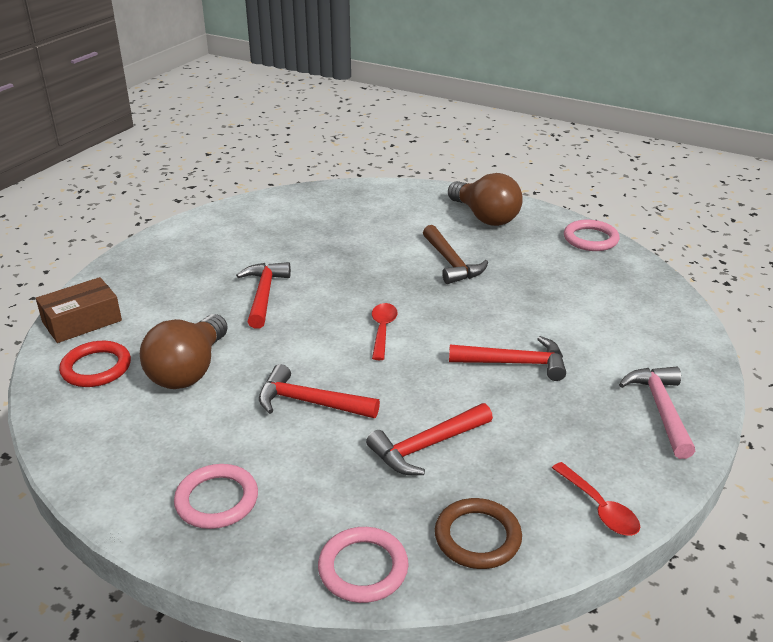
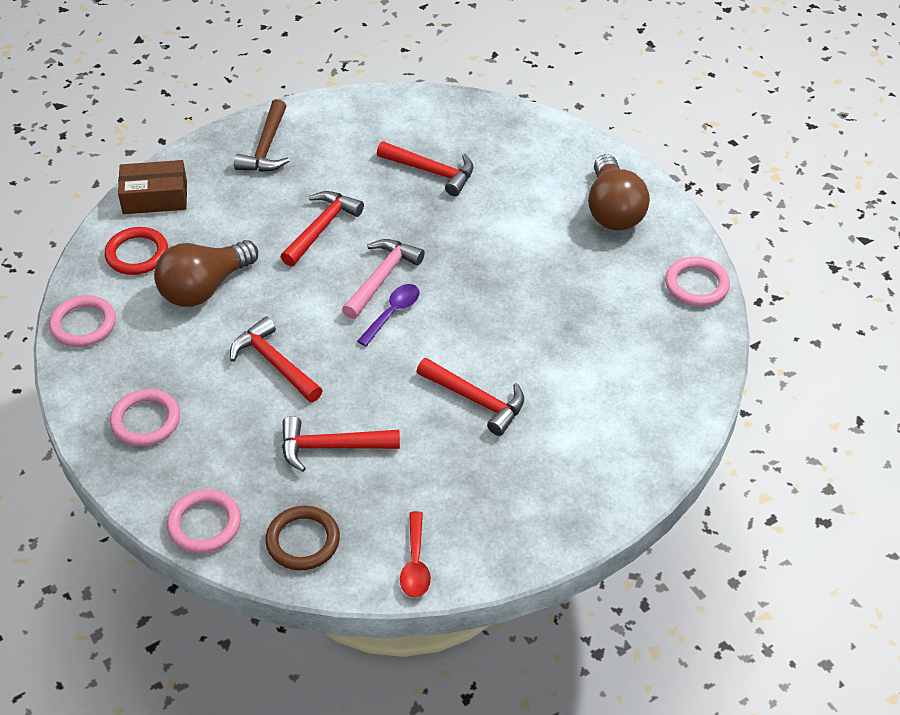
camera: 30 degrees right, 15 degrees up
(79, 443) = (83, 324): none -> pink ring
(323, 234) = (431, 172): none -> red hammer
(382, 330) = (393, 313): red spoon -> purple spoon
(451, 263) = (523, 258): brown hammer -> brown hammer (266, 147)
(661, 409) = (558, 504): pink hammer -> pink hammer (382, 278)

